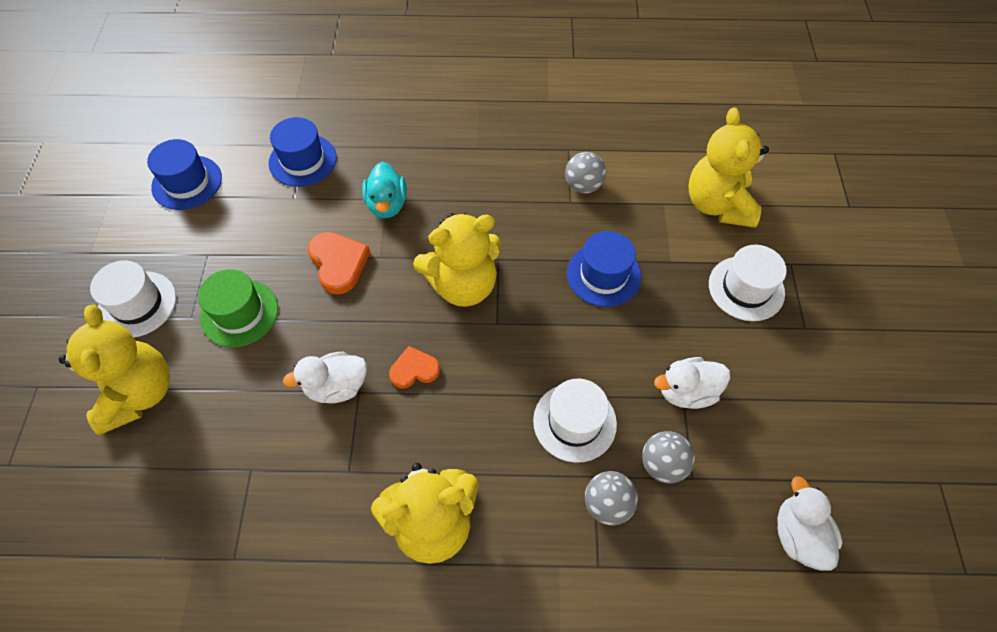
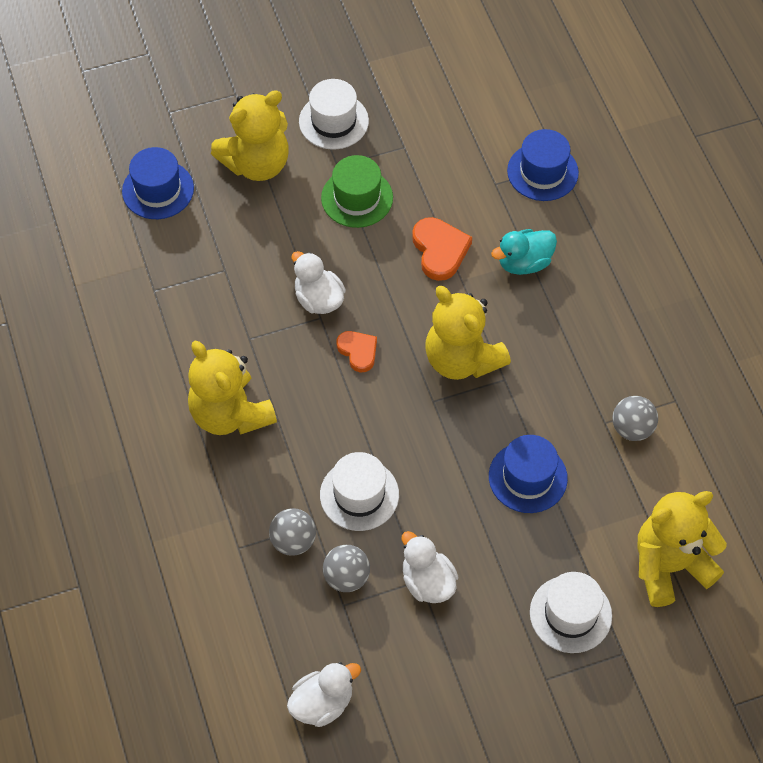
camera: 70 degrees right, 0 degrees up
(187, 182) = (472, 93): blue hat -> blue hat (158, 190)
(338, 263) = (440, 250): orange heart -> orange heart turned 60 degrees counterclockwise

